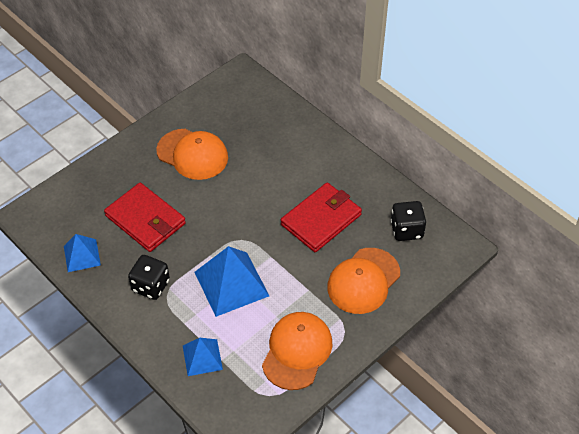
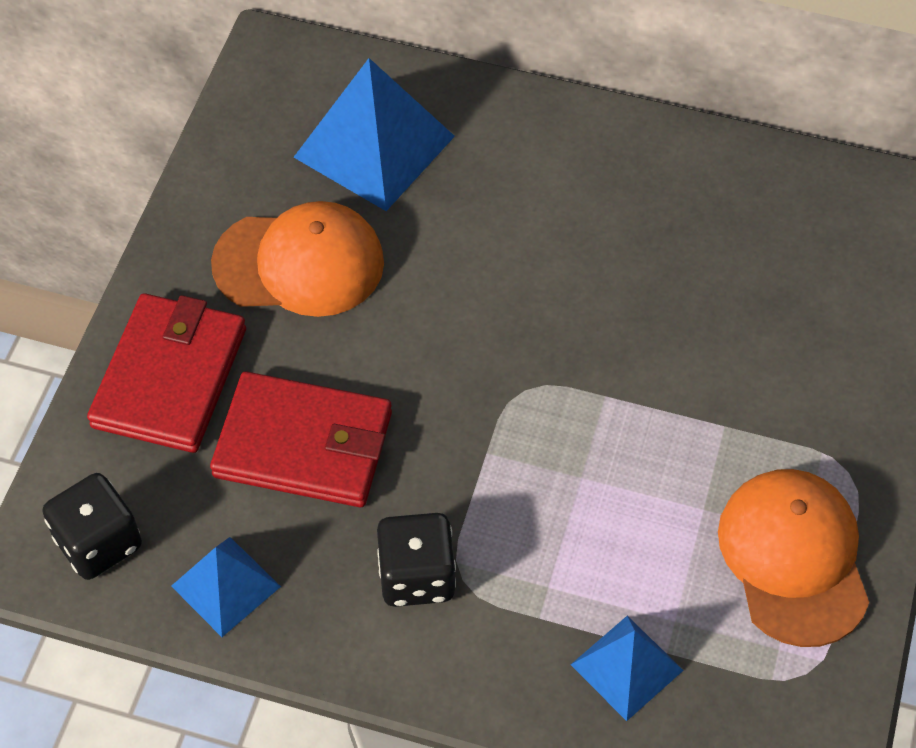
camera: 30 degrees left, 5 degrees up
(231, 283) = (571, 489): blue pyramid -> blue pyramid (374, 146)
(321, 219) = (646, 276): red wallet -> red wallet (170, 377)
(363, 281) = (810, 357): orange cap -> none
(406, 230) = (814, 221): black dice -> black dice (99, 542)

